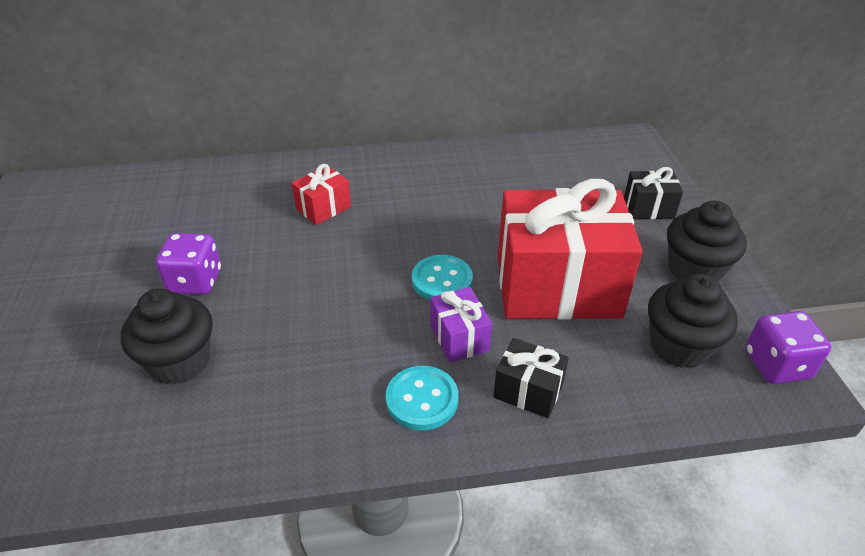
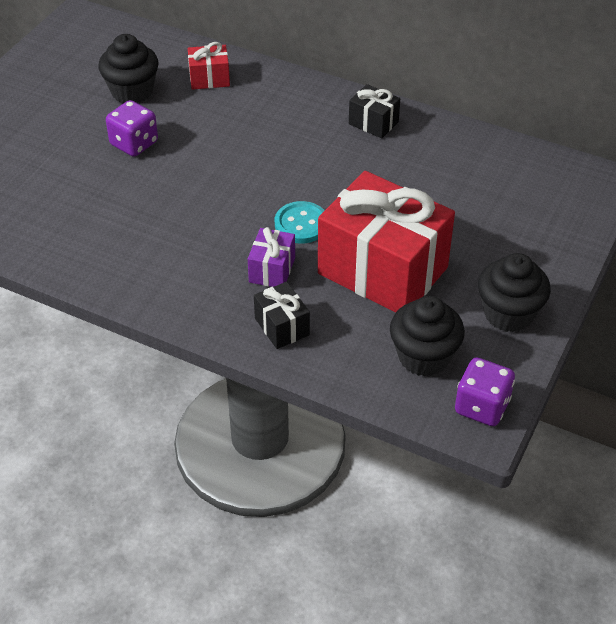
camera: 35 degrees right, 5 degrees up
(180, 361) = (84, 195): black cupcake -> black cupcake (132, 91)
(323, 208) = (268, 126): red gift -> red gift (209, 78)
(422, 399) = (208, 295): turquoise button -> none
(648, 208) = (535, 248): black gift -> black gift (373, 123)

